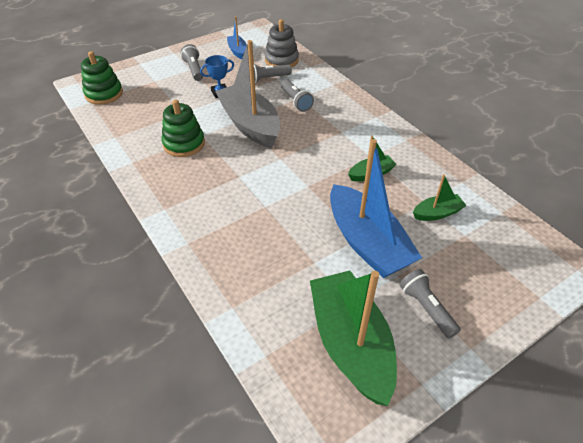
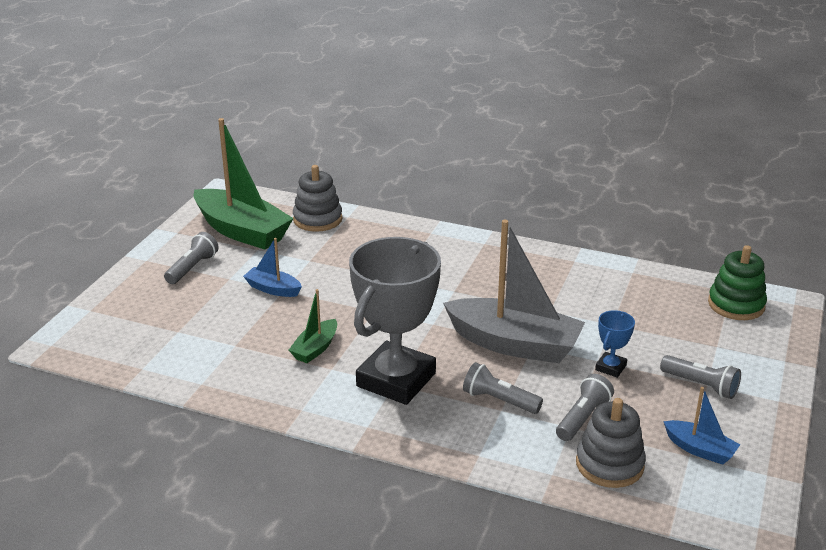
camera: 145 degrees right, 15 degrees down
(184, 144) = (553, 295): green stacking toy -> none
(264, 319) = (317, 219): none -> grey stacking toy
(338, 133) = (396, 380): none -> grey trophy
(367, 243) = (273, 289): blue boat -> blue boat, size x0.48
(426, 308) = (192, 268): grey flashlight -> grey flashlight turned 90 degrees counterclockwise
(437, 213) = (216, 339): green boat -> none

